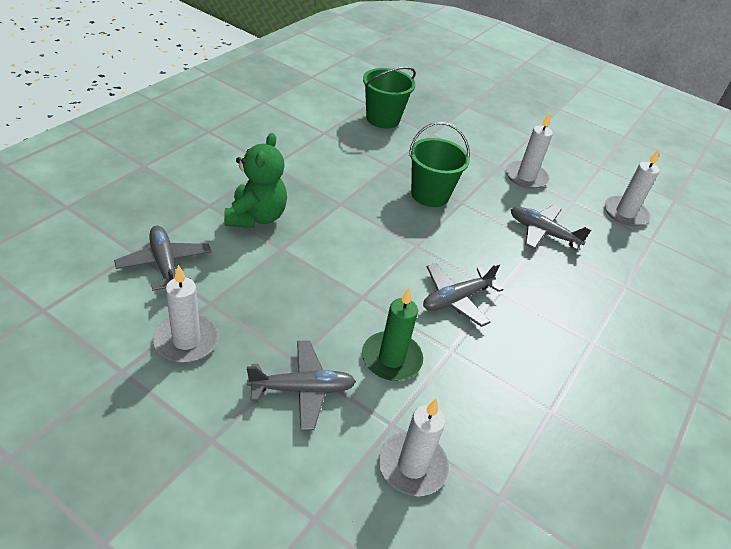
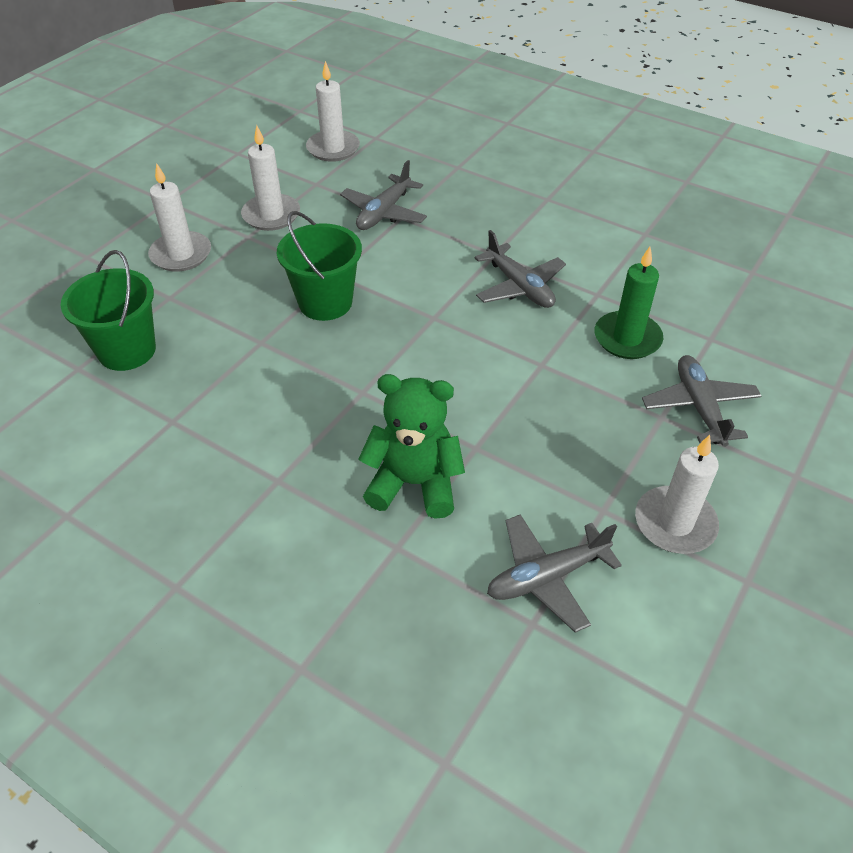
camera: 85 degrees left, 5 degrees up
(412, 466) = (749, 324): white candle -> white candle (181, 254)

